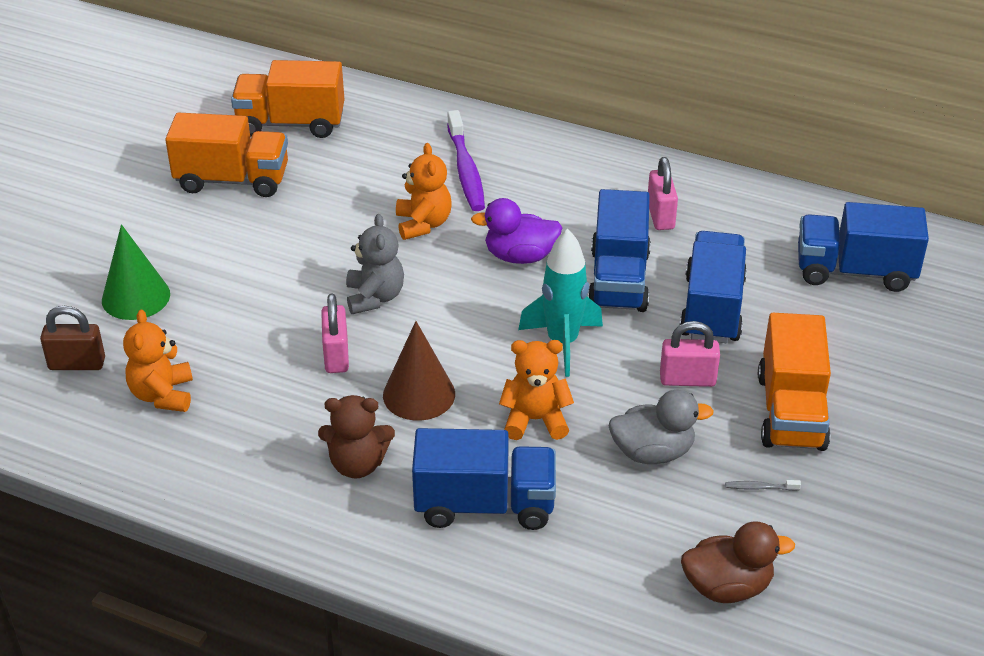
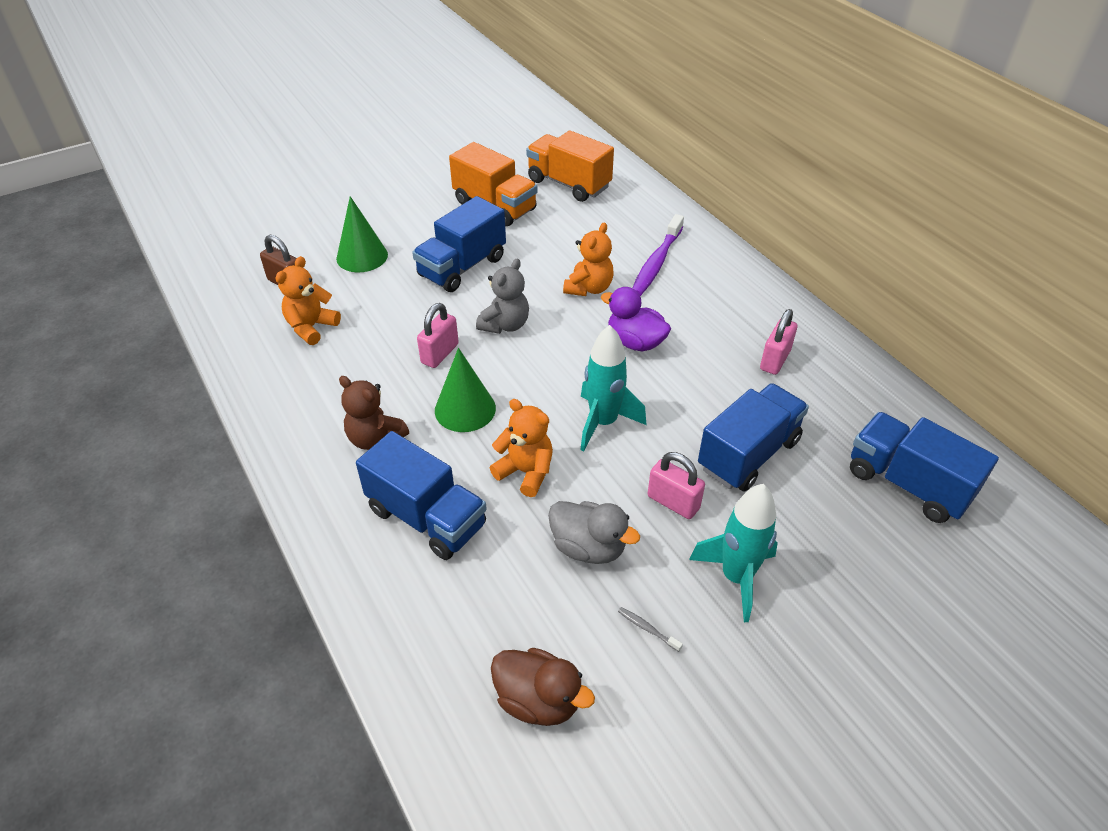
camera: 35 degrees right, 5 degrees up
(419, 394) = (465, 409): brown cone -> green cone
(619, 280) = (693, 395): blue truck -> blue truck (462, 267)
(791, 412) = (736, 577): orange truck -> turquoise rocket

